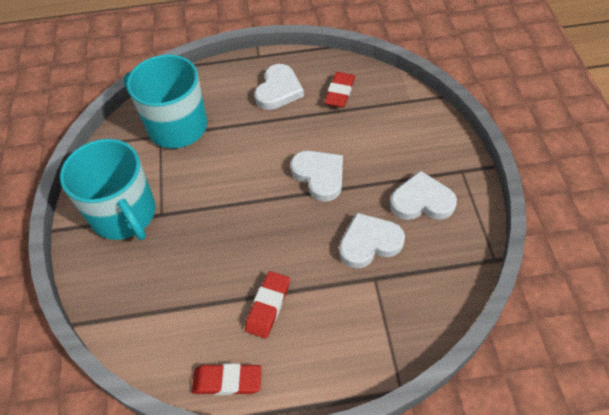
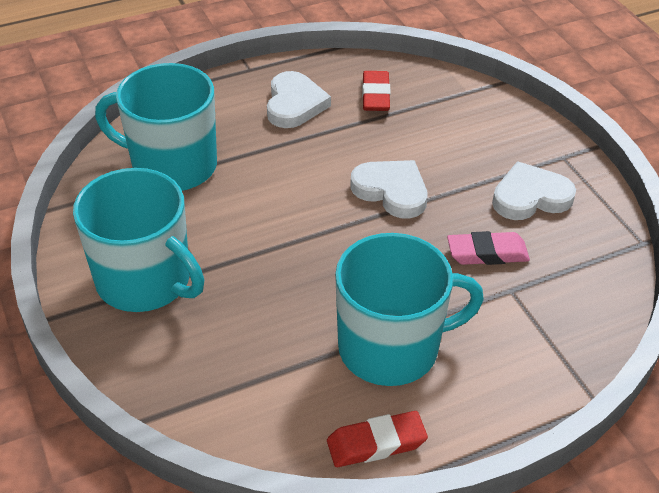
camera: 20 degrees left, 10 degrees down
(268, 306) = (391, 348): red eraser -> turquoise mug
(369, 243) = (487, 253): white heart -> pink eraser

